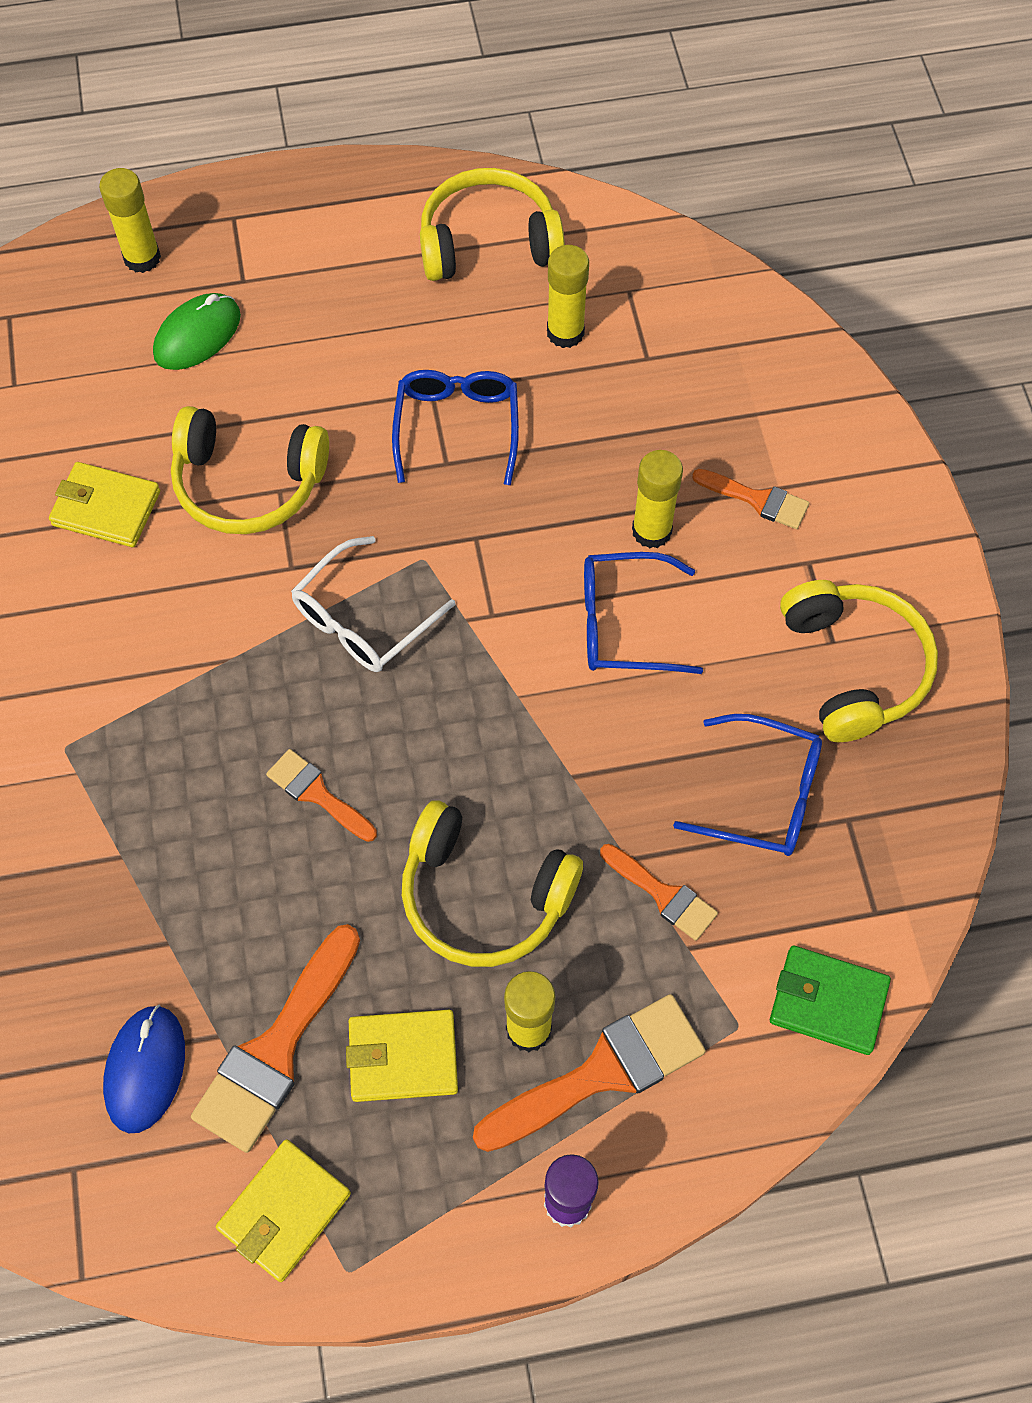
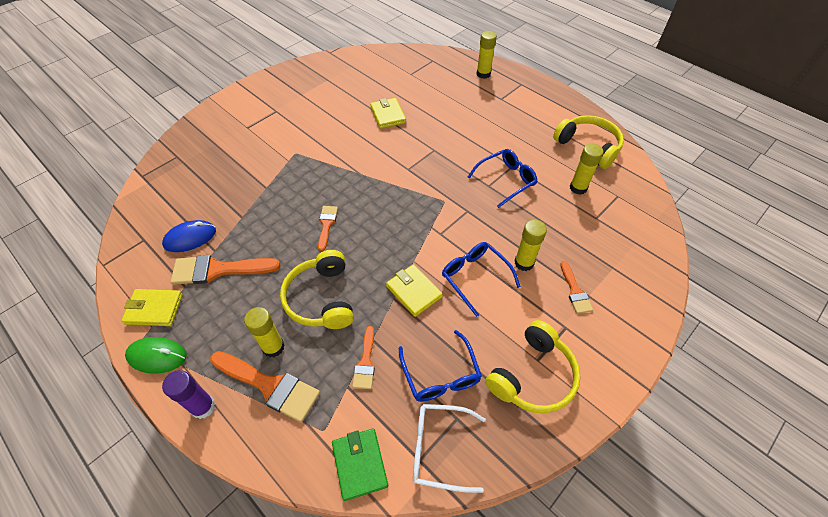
camera: 55 degrees right, 10 degrees down
(197, 335) = (470, 100): green mouse -> green mouse (157, 356)
(248, 483) = (429, 141): yellow headphones -> none
(363, 619) = (405, 198): white glasses -> white glasses (439, 449)
(403, 1057) = (237, 311): yellow wallet -> yellow wallet (414, 292)

